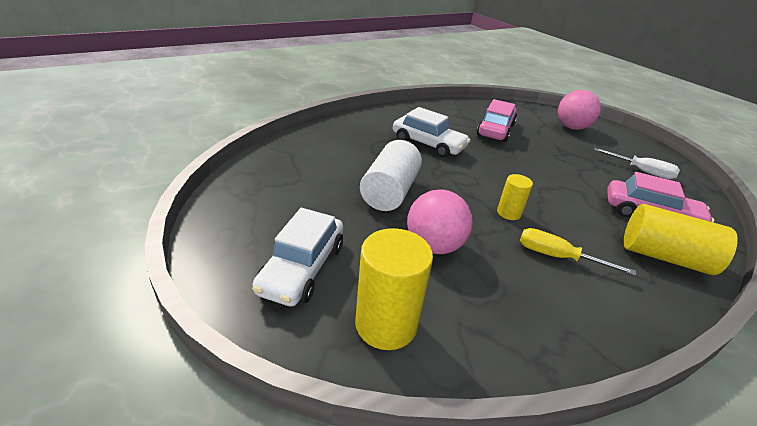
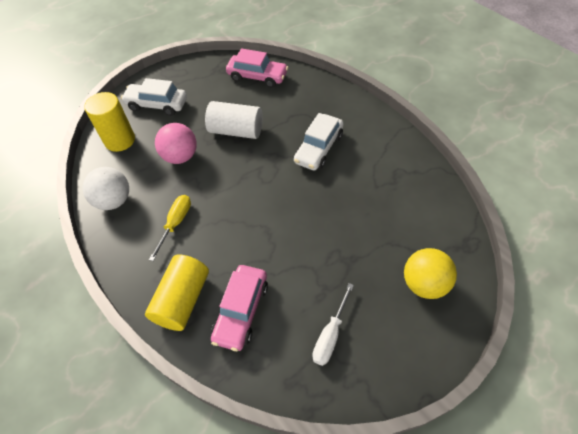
camera: 90 degrees right, 20 degrees up
(495, 130) = (375, 201): pink car -> pink car (257, 76)
(508, 213) = (223, 199): yellow cylinder -> none
(533, 330) = (114, 201): none -> white ball
(571, 127) = (424, 284): pink ball -> yellow ball

